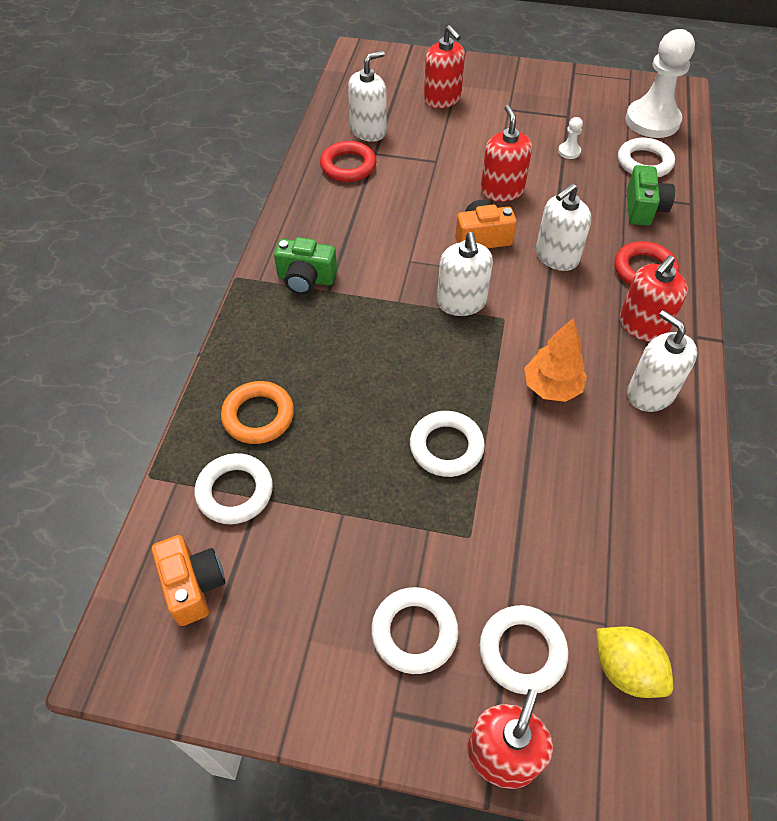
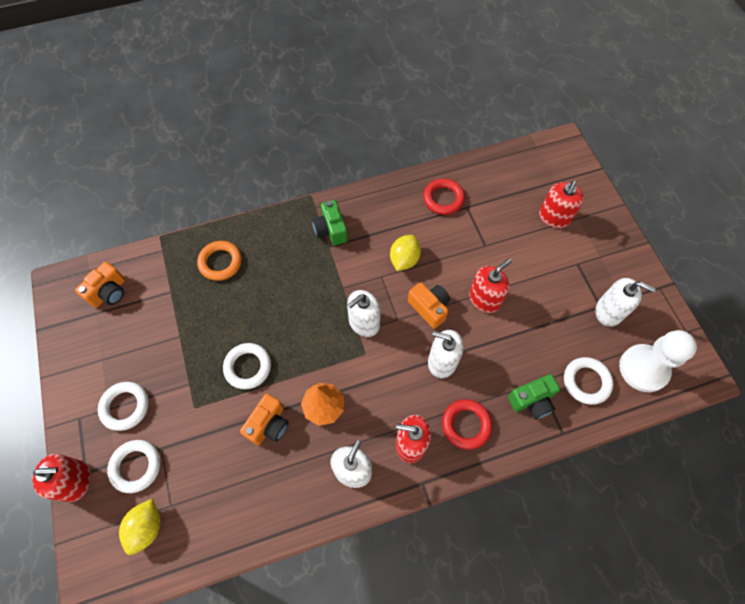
camera: 60 degrees right, 10 degrees up
(235, 492) = (169, 279): white ring -> none
(368, 130) = (486, 191): white soap dispenser -> white soap dispenser (608, 311)
(402, 231) = (404, 259): none -> yellow lemon
(544, 456) = (268, 424): none -> orange camera
(569, 151) = (559, 324): white pawn -> none

